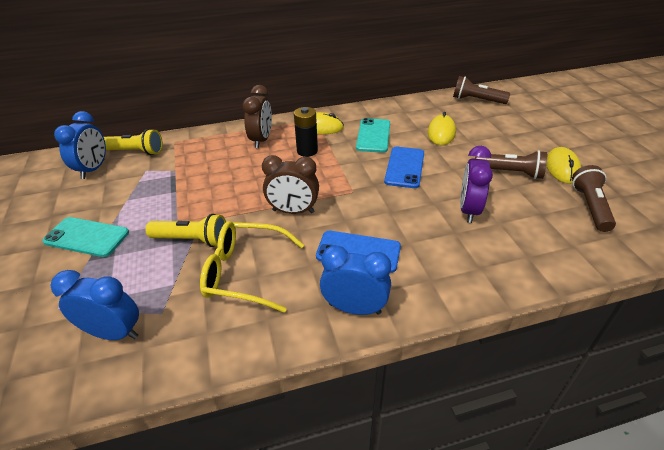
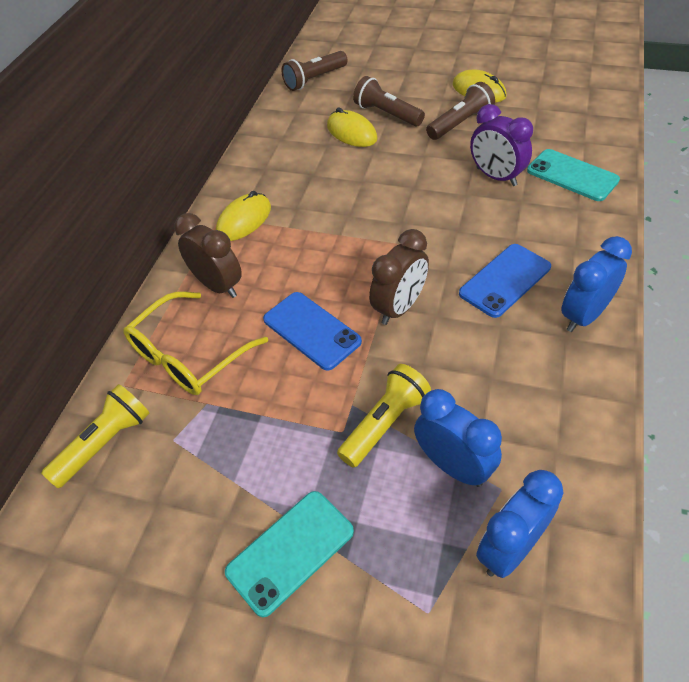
camera: 55 degrees left, 10 degrees up
(93, 169) = (105, 513): blue clock -> blue clock (453, 466)
(244, 272) = (479, 387): yellow glasses -> yellow glasses (188, 356)
(307, 151) = (286, 251): black battery -> none
(373, 135) = (307, 184): turquoise phone -> turquoise phone (572, 175)
(405, 167) = (391, 187): blue phone -> blue phone (312, 330)
(590, 207) = (543, 106): brown flashlight -> brown flashlight (387, 114)

